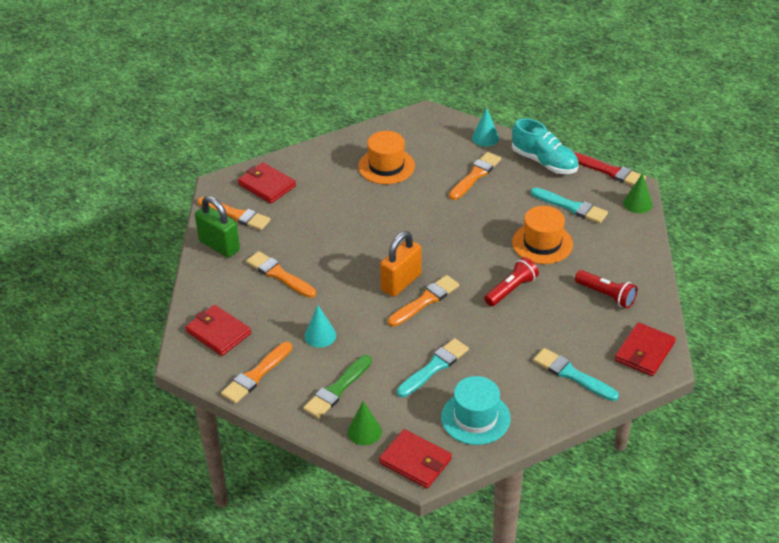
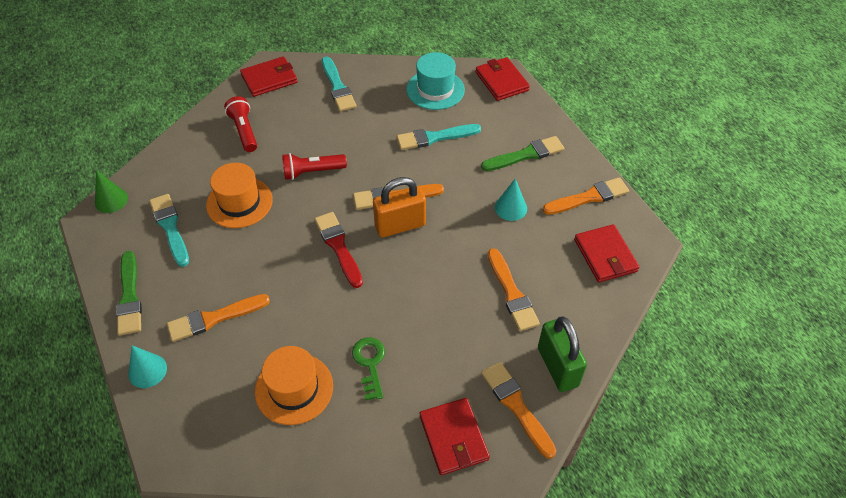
camera: 150 degrees left, 10 degrees up
(349, 196) = (370, 363): none -> green key
(364, 431) = (525, 115): green cone -> none
(544, 162) = (129, 297): turquoise shoe -> green brush
(610, 172) = (86, 249): red brush -> red brush (338, 247)

